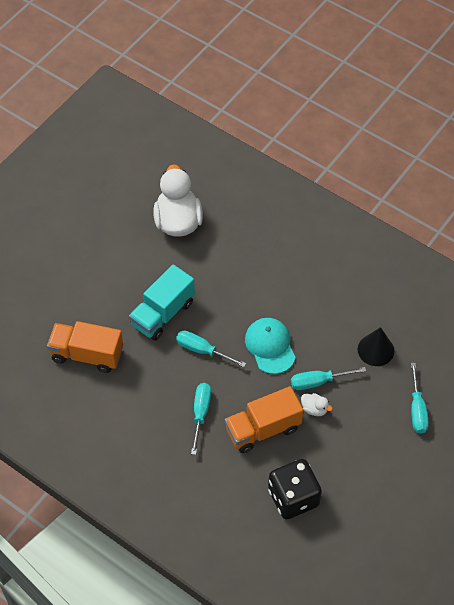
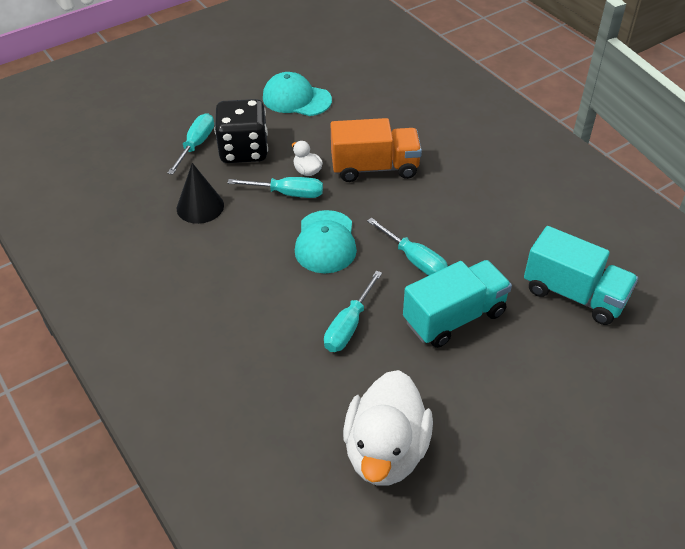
camera: 160 degrees left, 10 degrees down
(87, 354) = (574, 294): orange truck -> turquoise truck
(201, 413) = (441, 198): turquoise screwdriver -> turquoise screwdriver (348, 326)
(293, 498) = (370, 110): black dice -> black dice (244, 150)
(365, 492) = (296, 99): none -> turquoise cap

